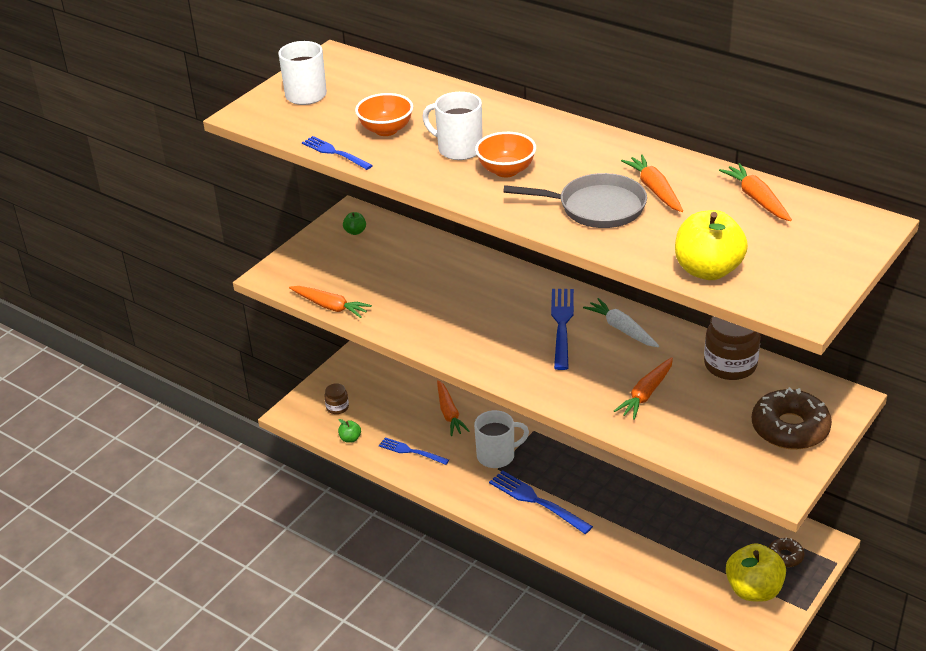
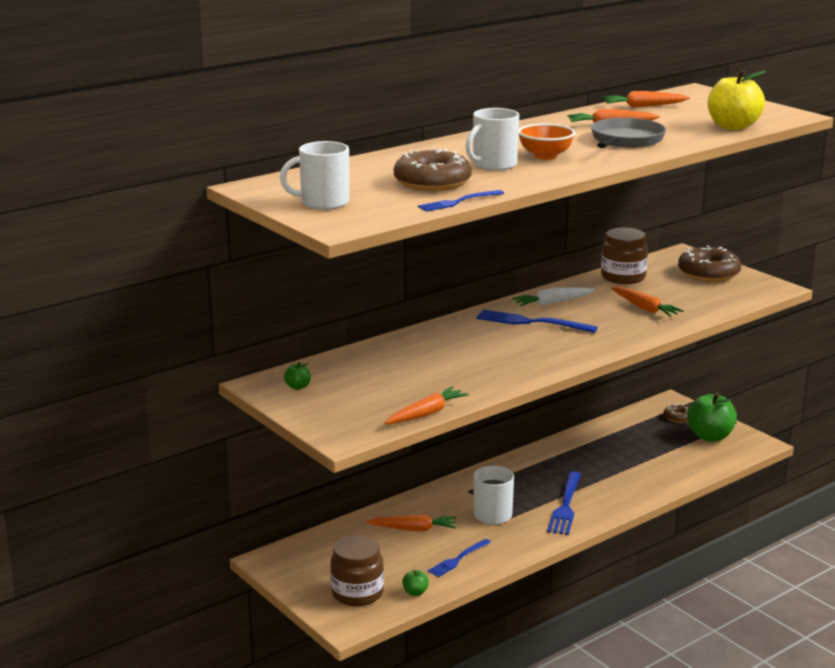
camera: 75 degrees left, 15 degrees down
(337, 407) = (357, 593): brown jar -> brown jar, size x1.93
(386, 130) = (432, 182): orange bowl -> brown donut
(537, 501) = (565, 506): blue fork -> blue fork turned 45 degrees counterclockwise
(753, 590) = (710, 436): yellow apple -> green apple

